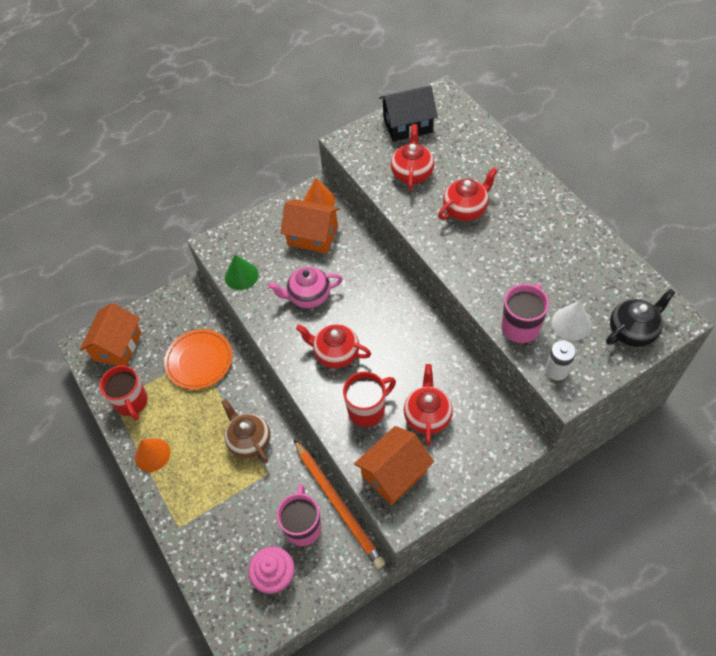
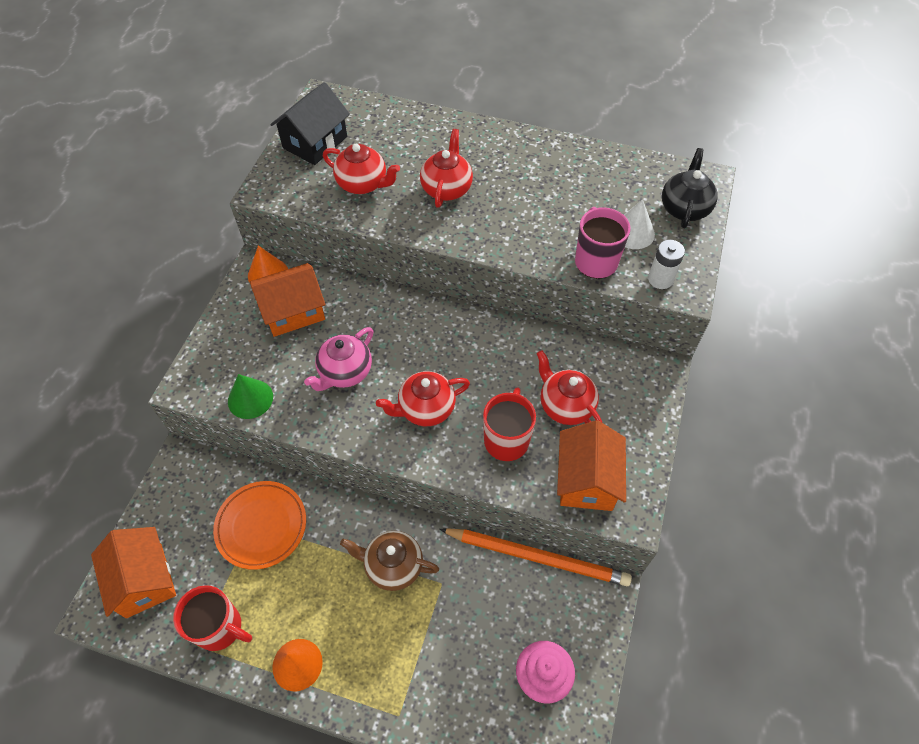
camera: 45 degrees left, 0 degrees up
(303, 526) = (524, 605): pink mug -> none
(412, 173) = (363, 184): red teapot -> red teapot turned 150 degrees clockwise

